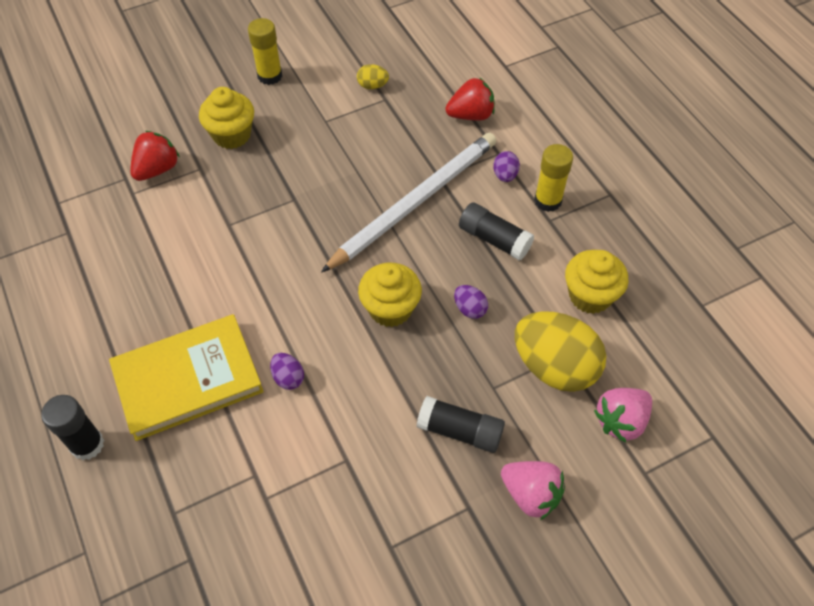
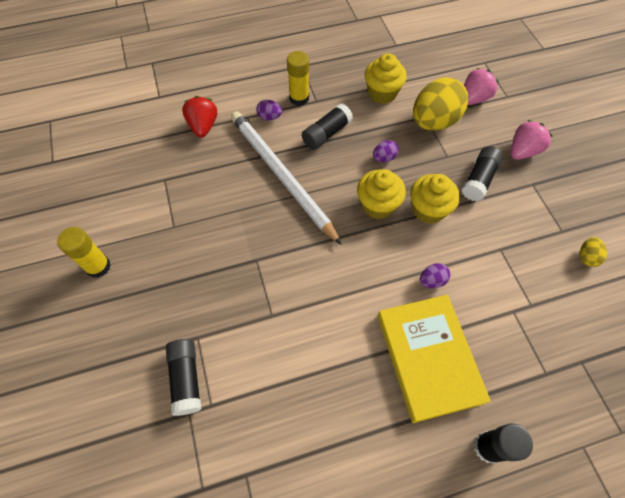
camera: 80 degrees left, 5 degrees up
(157, 169) = (186, 379): red strawberry -> black glue stick
(232, 135) = (164, 306): yellow cupcake -> yellow cupcake (428, 210)
(372, 86) = (145, 186): yellow egg -> yellow egg (586, 257)
(621, 421) = (473, 99): pink strawberry -> pink strawberry turned 105 degrees counterclockwise

